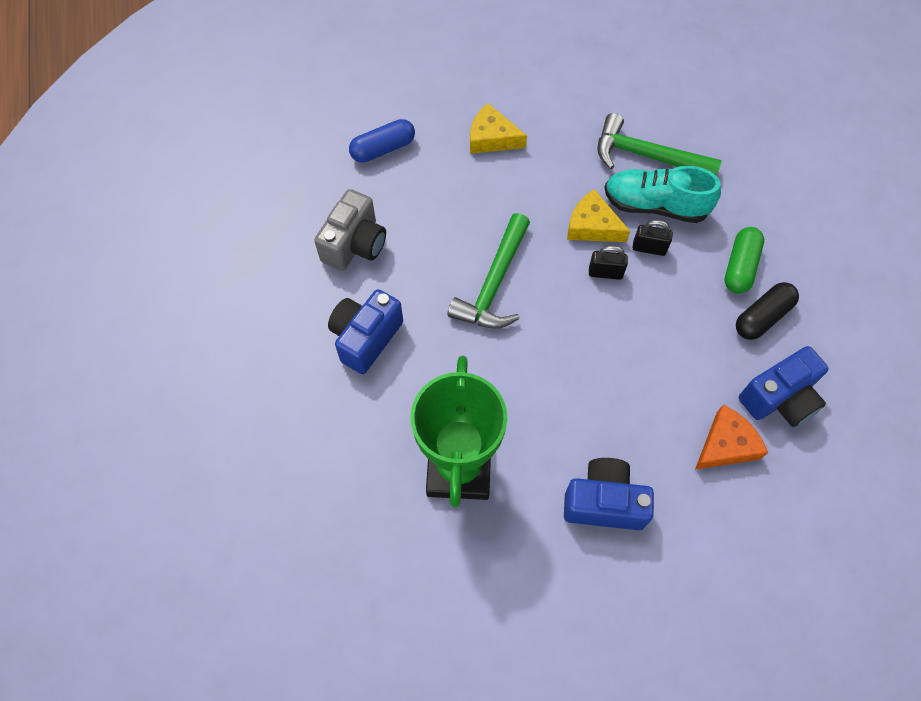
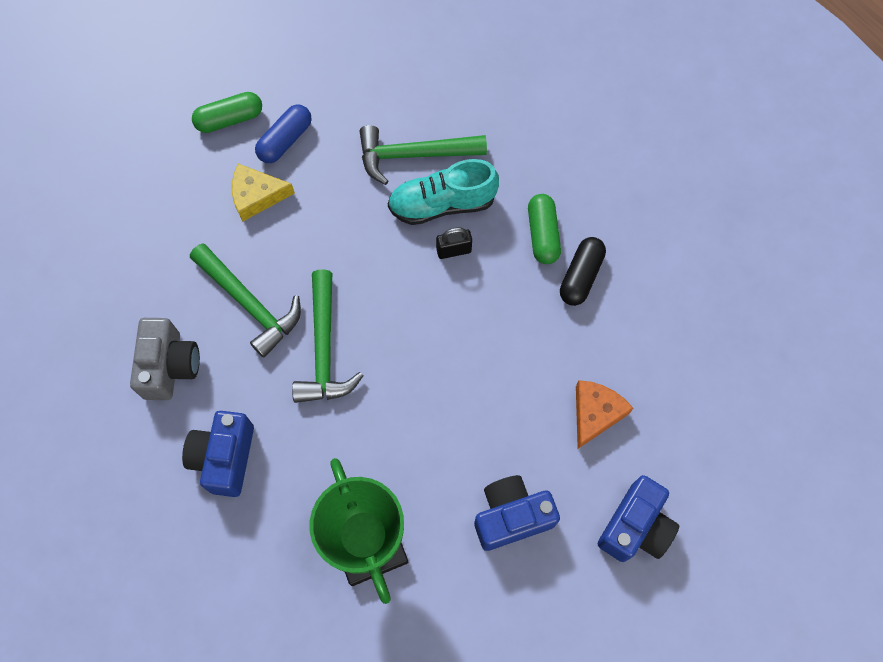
camera: 25 degrees left, 5 degrees up
(383, 149) = (152, 252): blue capsule -> blue capsule (285, 141)
(446, 221) = (249, 304): none -> green hammer
(496, 70) = (230, 119): none -> green capsule
(592, 226) = (392, 249): yellow cheese -> none
(605, 273) = (423, 293): black padlock -> none
(779, 398) = (624, 349): blue camera -> blue camera (635, 527)

